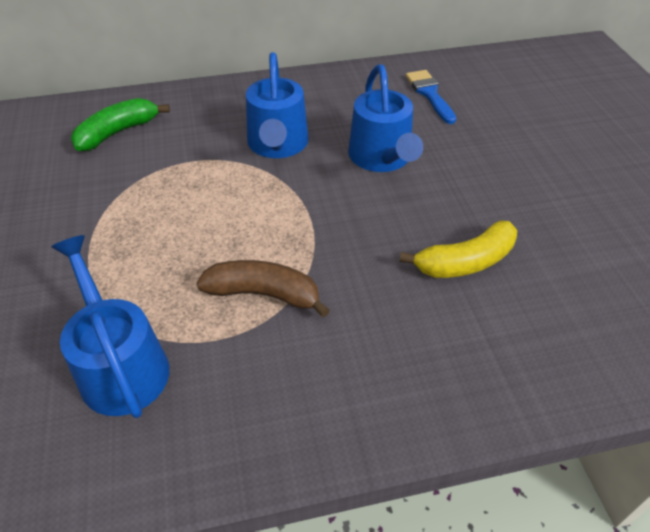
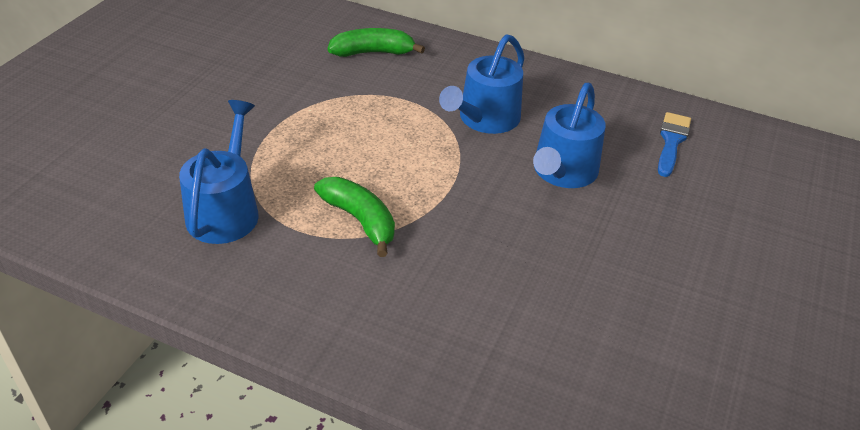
camera: 35 degrees right, 5 degrees down
(264, 294) = (360, 220): brown banana -> green banana
(465, 262) = (541, 287): yellow banana -> none

